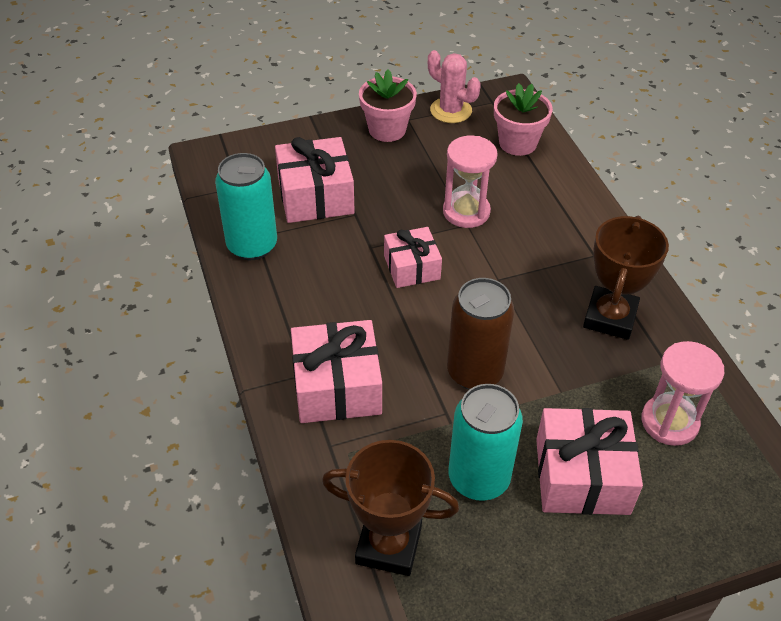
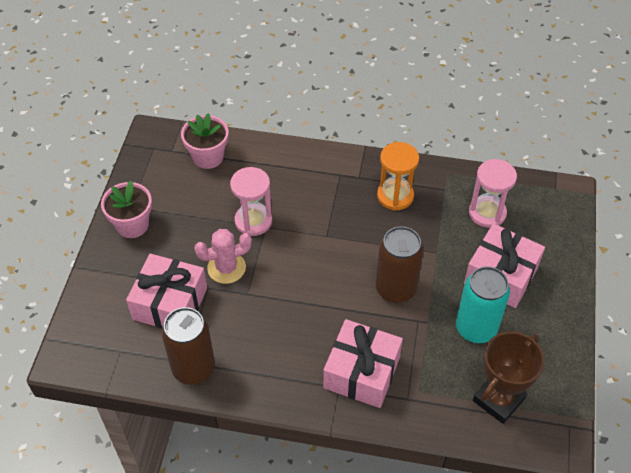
camera: 60 degrees left, 5 degrees up
(252, 246) = (193, 368): turquoise can -> brown can
(412, 267) = (283, 278): pink gift -> none
(451, 110) = (143, 176): pink cactus -> pink cactus (226, 268)
(610, 317) = (395, 196): brown trophy -> orange hourglass

